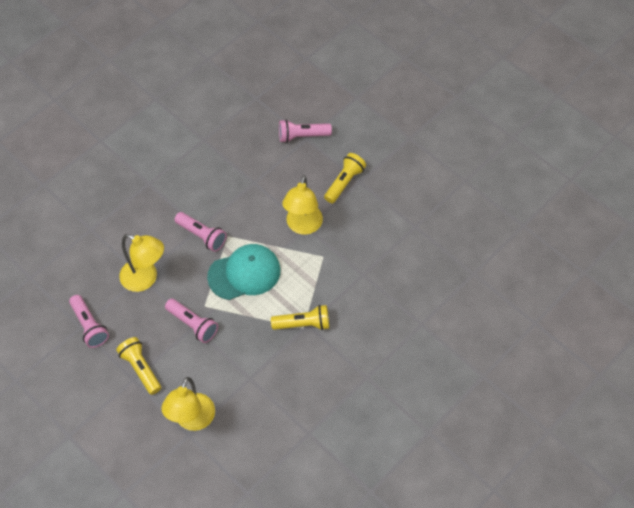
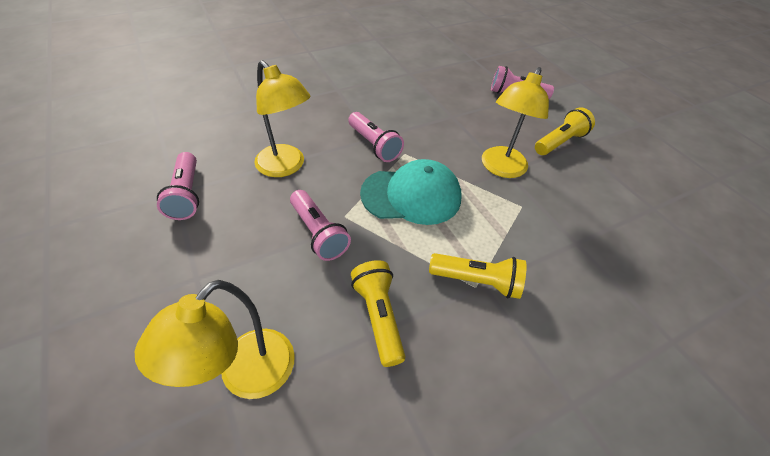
camera: 15 degrees right, 10 degrees down
(141, 368) = (216, 267): yellow flashlight -> yellow flashlight (378, 316)

